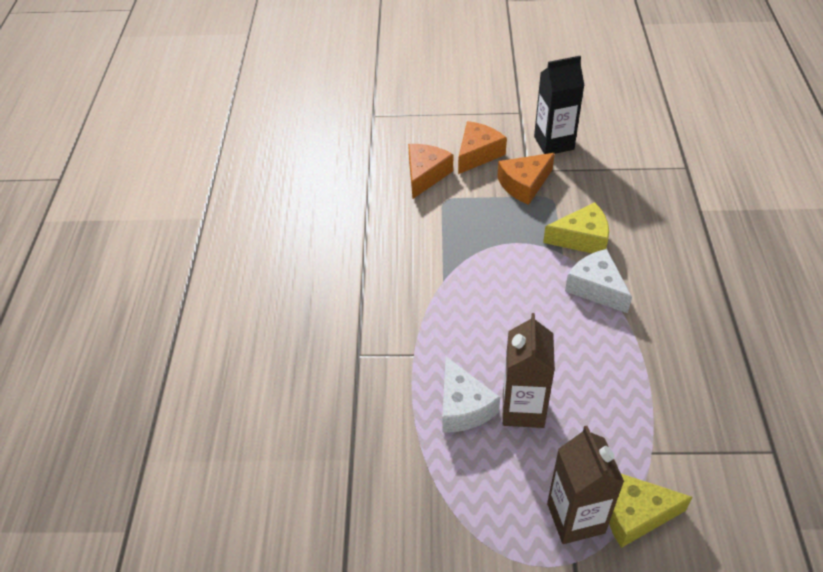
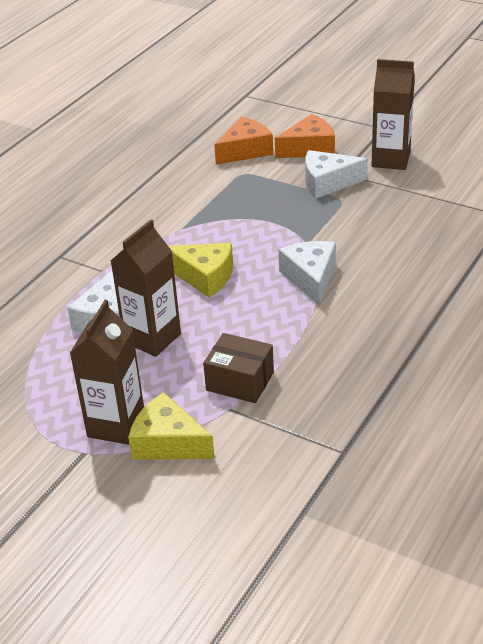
camera: 30 degrees right, 10 degrees down
(524, 184) = (327, 183): orange cheese -> white cheese
(554, 143) = (391, 159): black carton -> brown carton
(582, 238) = (337, 238): yellow cheese -> yellow cheese (204, 277)
(635, 420) = (240, 381): none -> brown box

